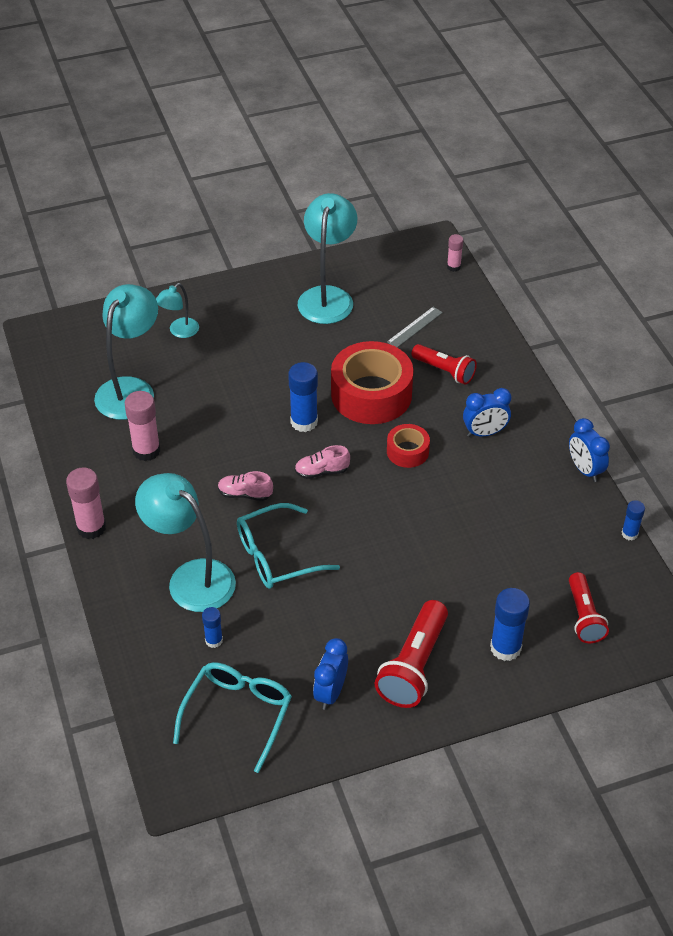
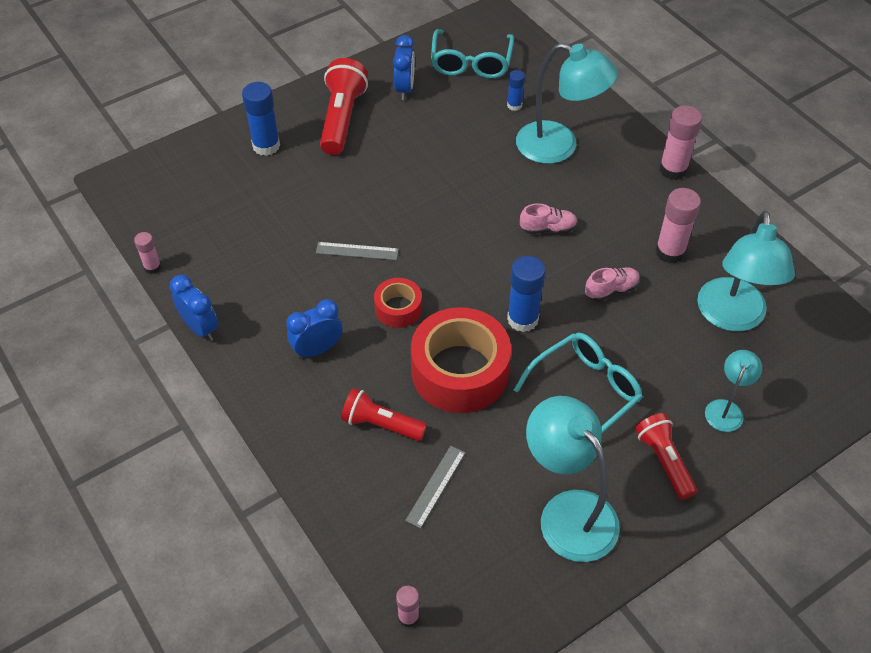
camera: 165 degrees right, 5 degrees up
(276, 556) = (491, 179): turquoise glasses -> turquoise glasses (585, 391)
(322, 471) = (481, 267): pink shoe -> pink shoe (611, 290)
(327, 296) = (568, 512): turquoise lamp -> turquoise lamp turned 150 degrees clockwise
(432, 509) = (357, 251): none -> grey ruler
(584, 616) = (197, 183): red flashlight -> red flashlight (664, 461)
(629, 534) = (152, 267): blue glue stick -> pink glue stick

